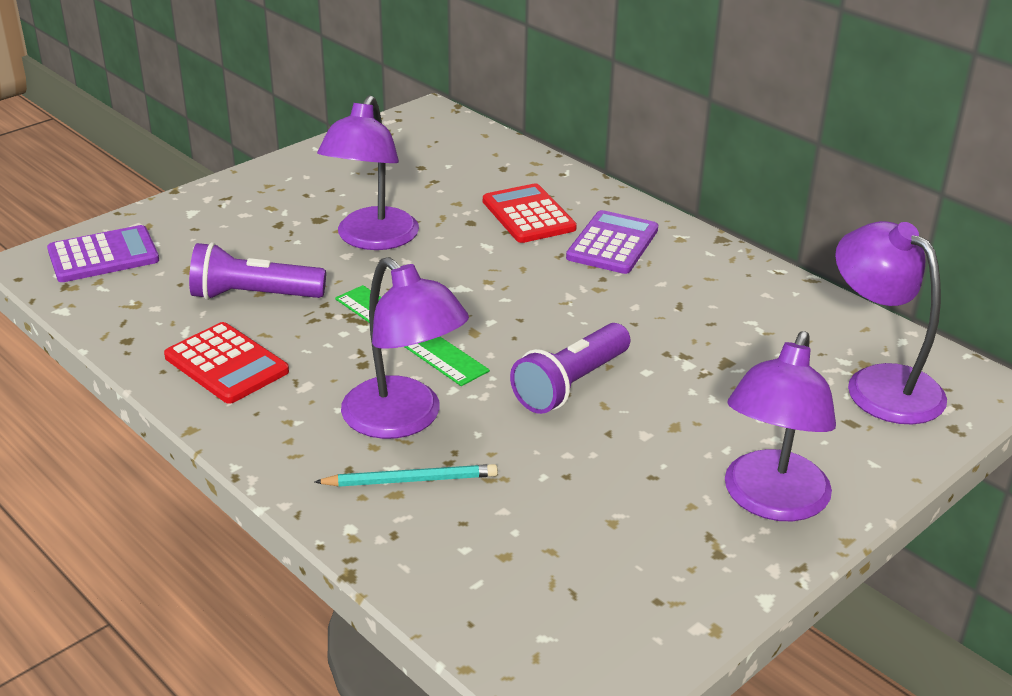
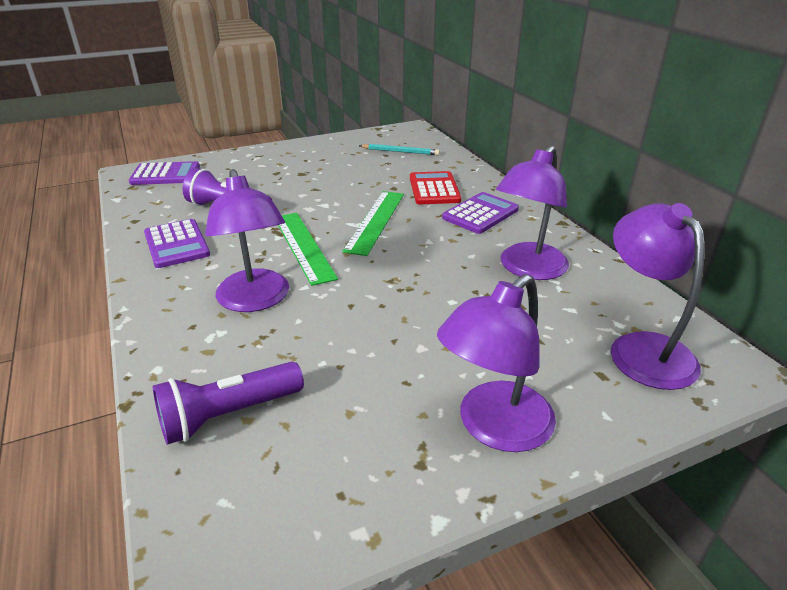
camera: 20 degrees right, 0 degrees up
(226, 364) = (177, 244): red calculator -> purple calculator
(372, 239) = (324, 188): purple lamp -> purple lamp (527, 269)
(411, 480) = (226, 343): turquoise pencil -> turquoise pencil (400, 151)
(481, 279) = (376, 221): none -> green ruler
(571, 385) = (389, 300): purple flashlight -> purple flashlight (228, 415)

